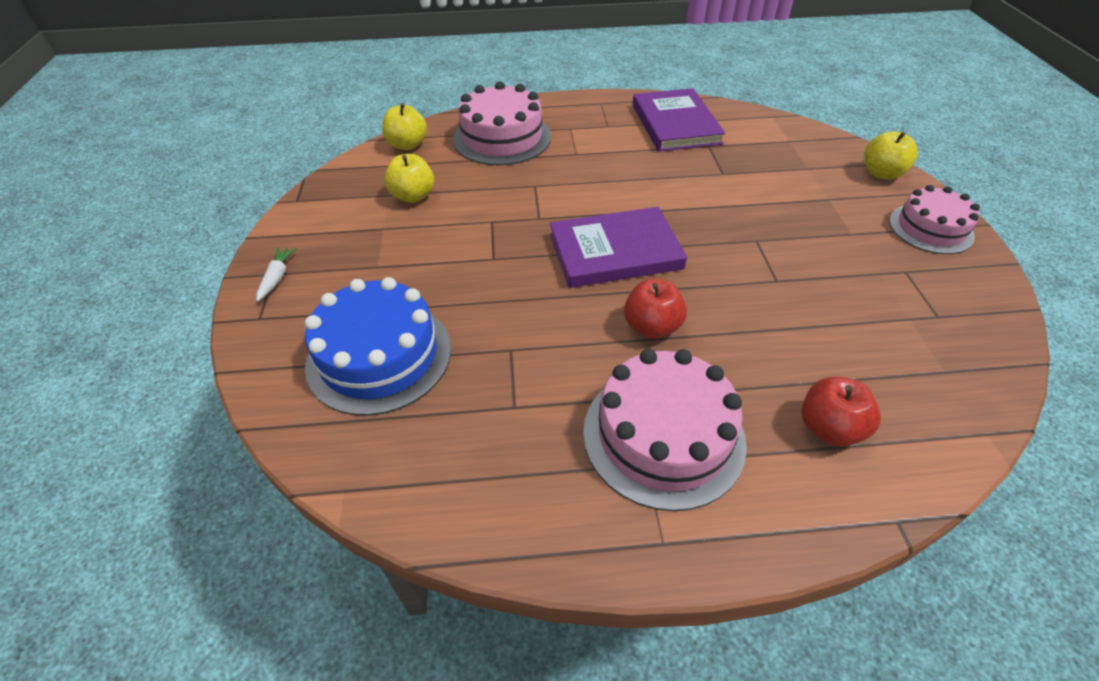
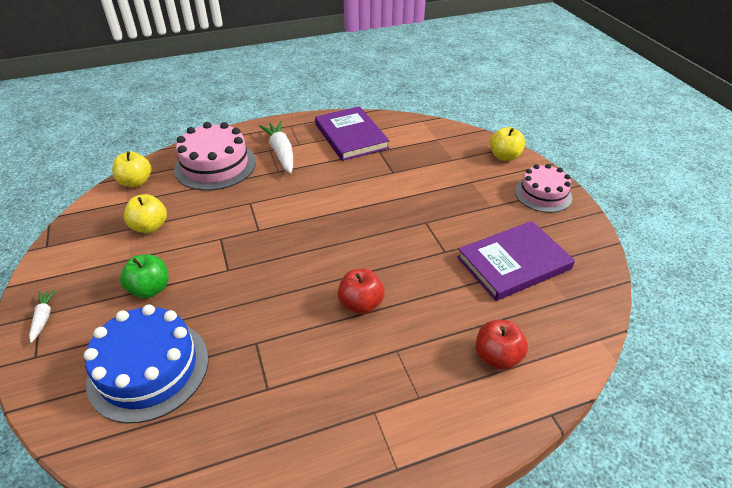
camera: 15 degrees left, 5 degrees down
(399, 266) = (150, 289): none -> green apple
(583, 133) = (281, 152): none -> white carrot
(615, 251) = (323, 248): purple book -> purple book (513, 263)
(663, 435) = (383, 387): pink cake -> none

